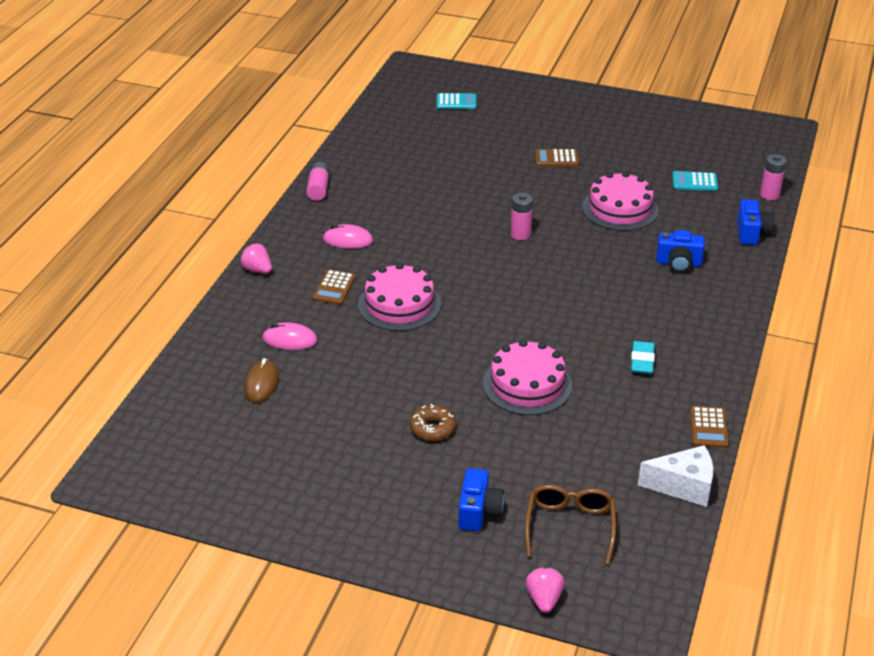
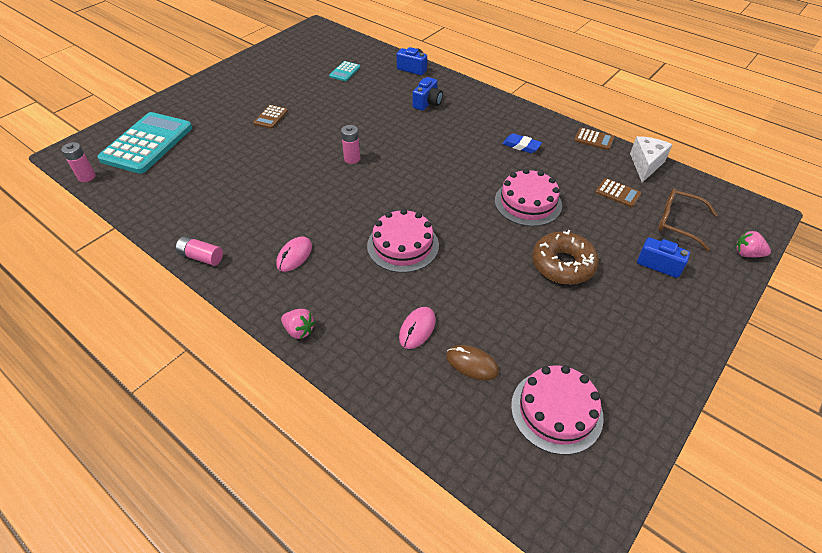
camera: 70 degrees left, 10 degrees up
(257, 270) = (299, 330): pink strawberry -> pink strawberry turned 120 degrees counterclockwise
(334, 288) = (358, 281): brown calculator -> brown calculator (617, 193)
(432, 428) = (563, 264): brown donut -> brown donut, size x1.74
(456, 102) = (147, 143): turquoise calculator -> turquoise calculator, size x2.32
(620, 208) = (352, 108): pink cake -> pink cake (556, 411)
(642, 361) = (521, 146): turquoise eraser -> blue eraser
(769, 195) = (378, 51): pink battery -> pink battery (87, 177)

